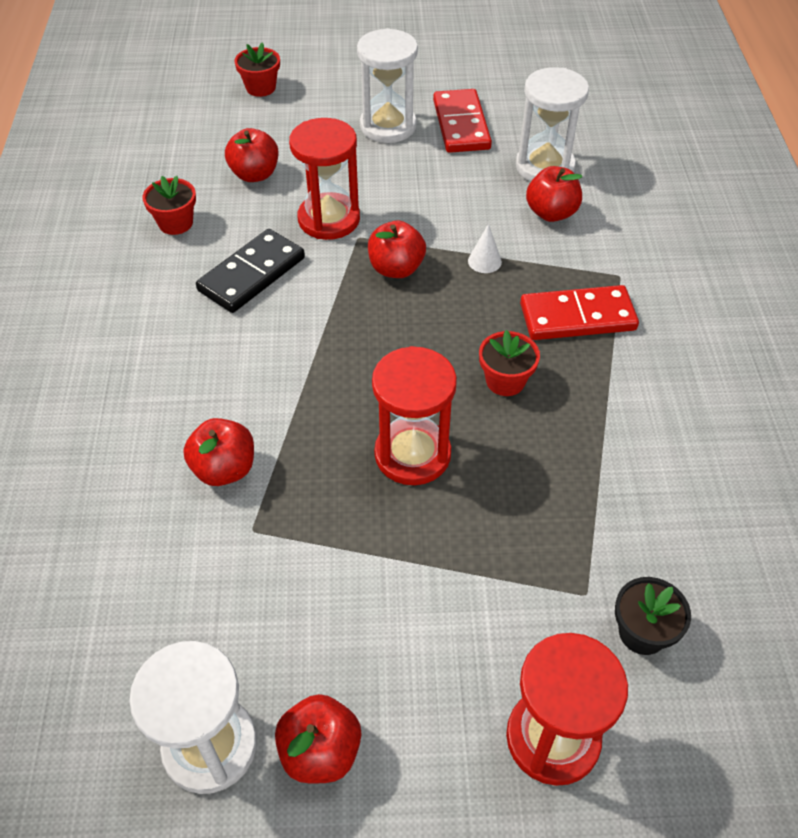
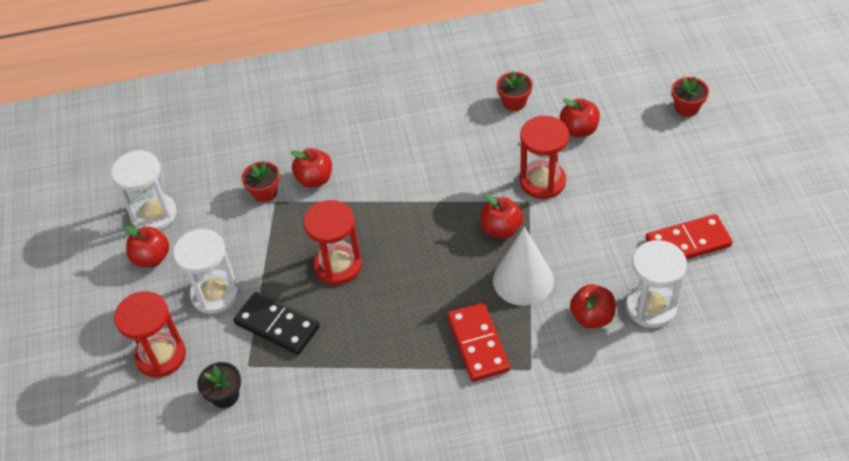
camera: 85 degrees right, 0 degrees up
(251, 274) = (475, 153): black domino -> black domino (277, 325)
(388, 126) = (667, 195): white hourglass -> white hourglass (215, 294)
(484, 261) = (523, 280): white cone -> white cone, size x2.37
(505, 381) = (407, 306): red flower pot -> red flower pot (265, 192)

